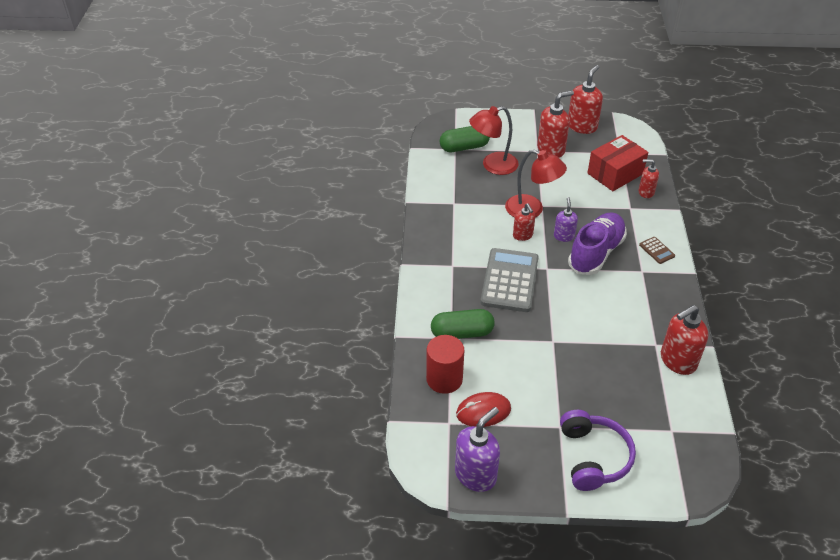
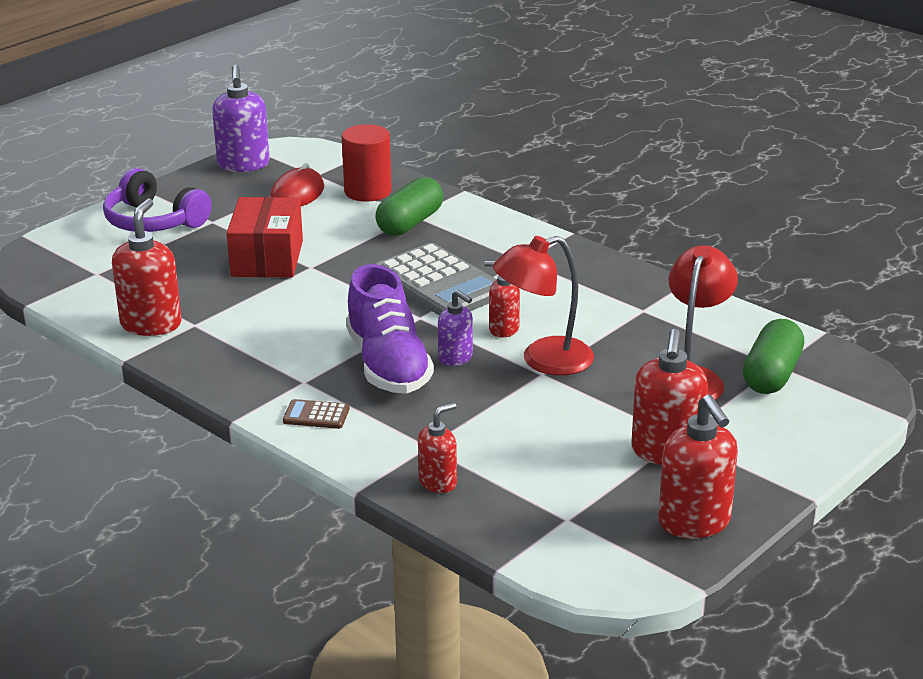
camera: 130 degrees right, 15 degrees down
(615, 173) = (522, 480): red box -> red box (267, 258)

